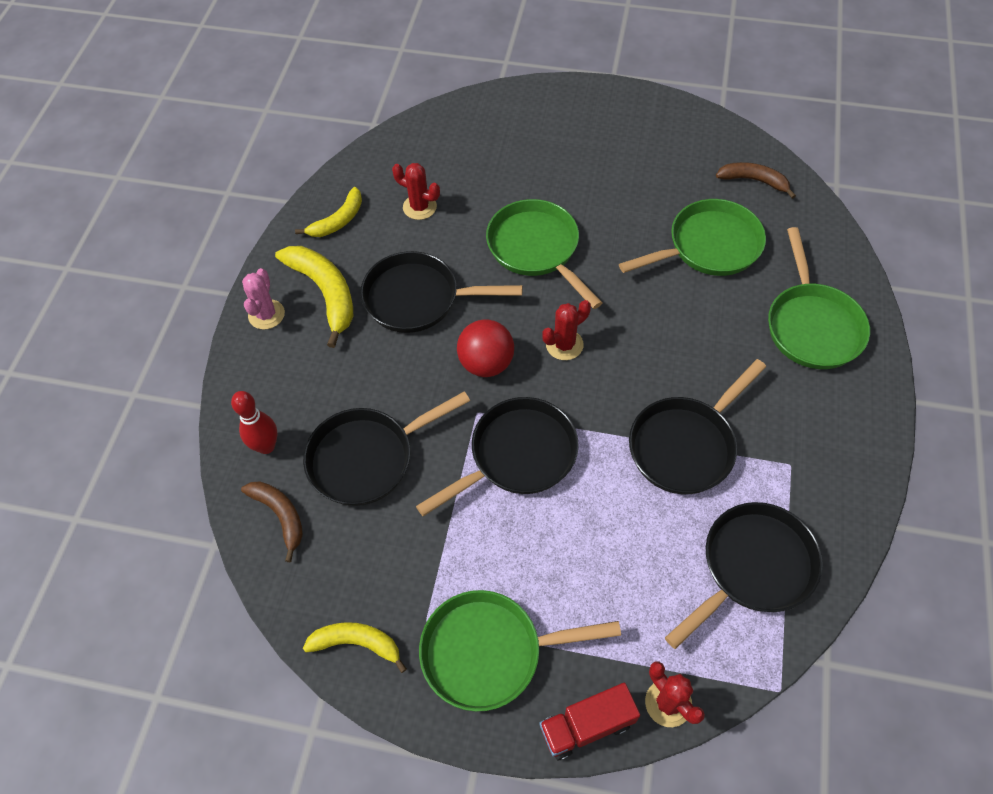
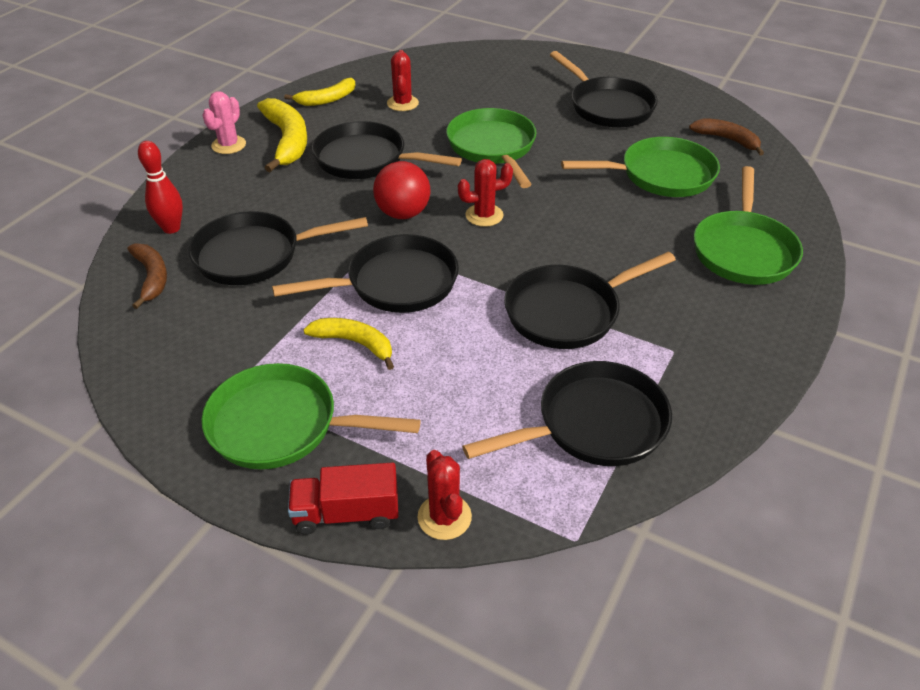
camera: 15 degrees right, 15 degrees down
(357, 643) = (159, 386): yellow banana -> yellow banana (355, 343)
(419, 207) = (402, 103): red cactus -> red cactus turned 45 degrees clockwise
(626, 161) = (607, 106): none -> black pan

